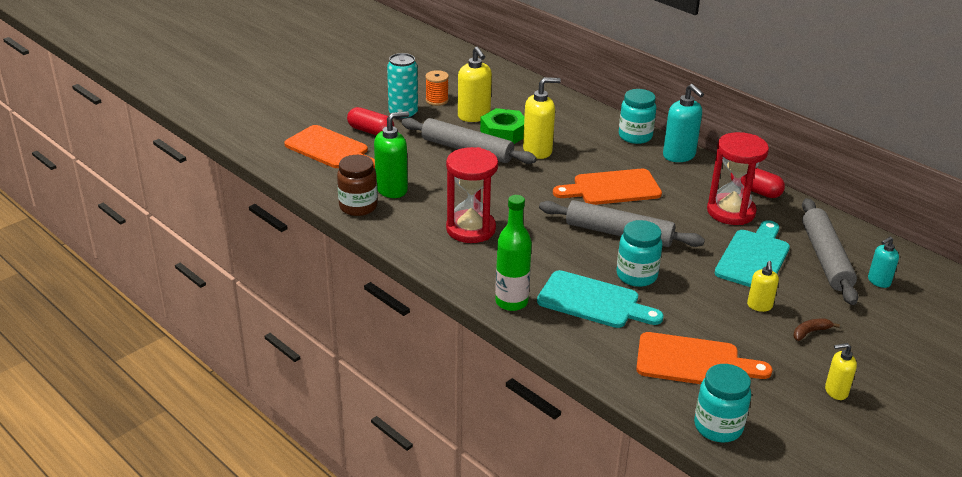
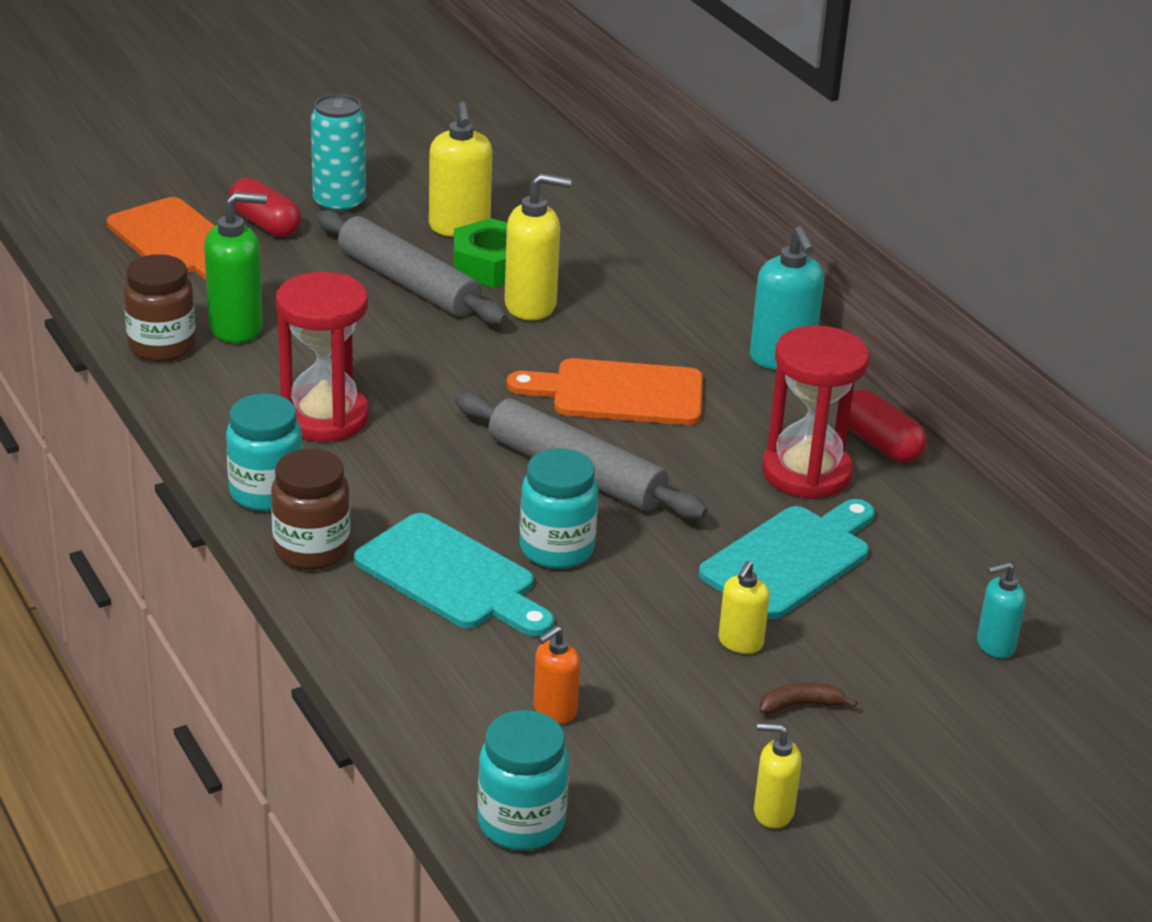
camera: 15 degrees right, 0 degrees up
(437, 100) = (413, 189): orange spool -> none
(511, 302) = (311, 550): green bottle -> brown jar
(635, 136) = (724, 310): turquoise jar -> turquoise jar (266, 493)
(693, 362) = (554, 710): orange cutting board -> orange soap dispenser
(825, 258) = (924, 586): grey rolling pin -> none

